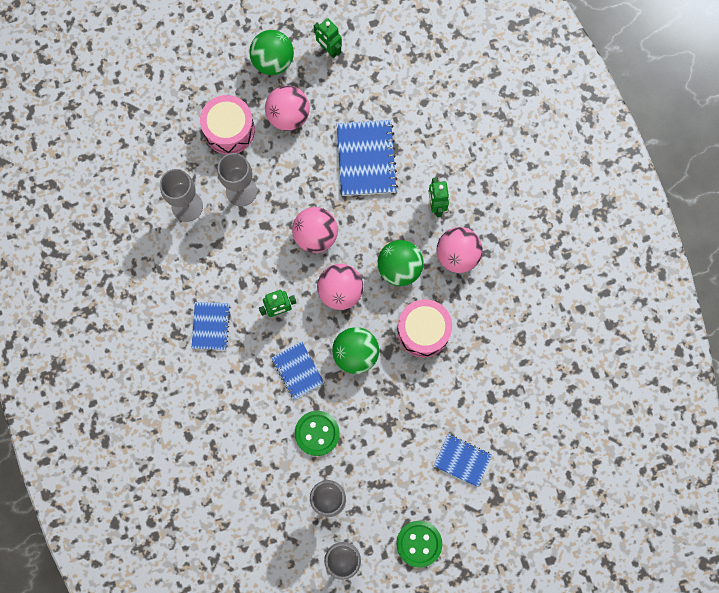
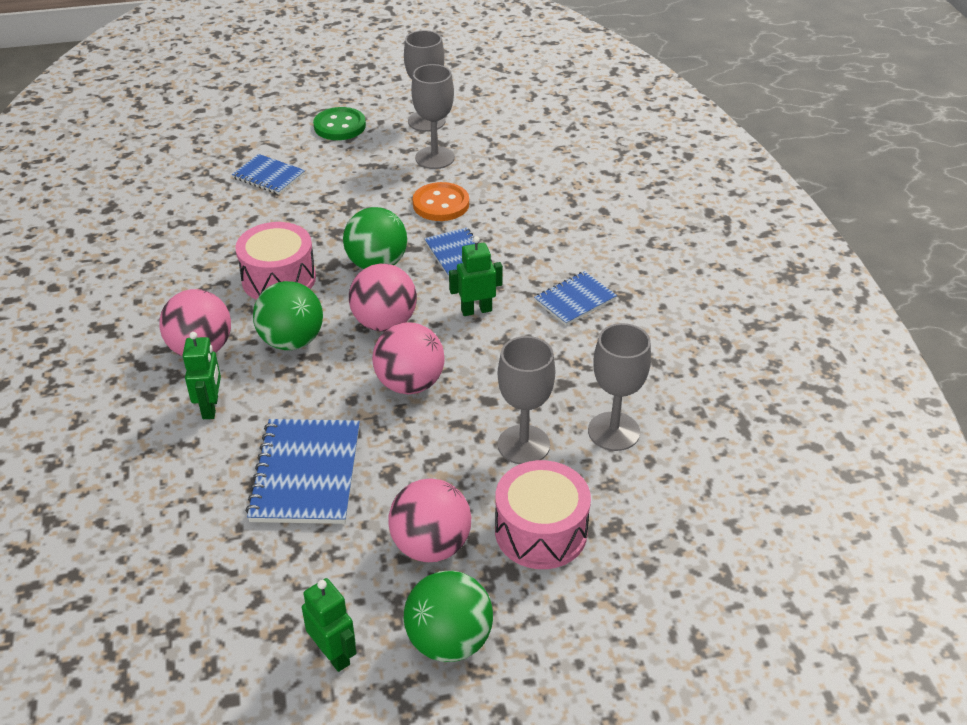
camera: 175 degrees left, 35 degrees down
(210, 326) = (575, 300): blue notebook -> blue notebook turned 45 degrees clockwise
(317, 433) = (441, 204): green button -> orange button

